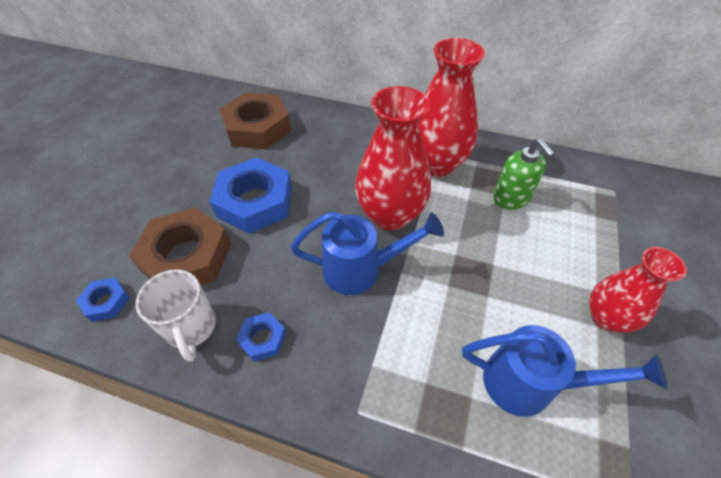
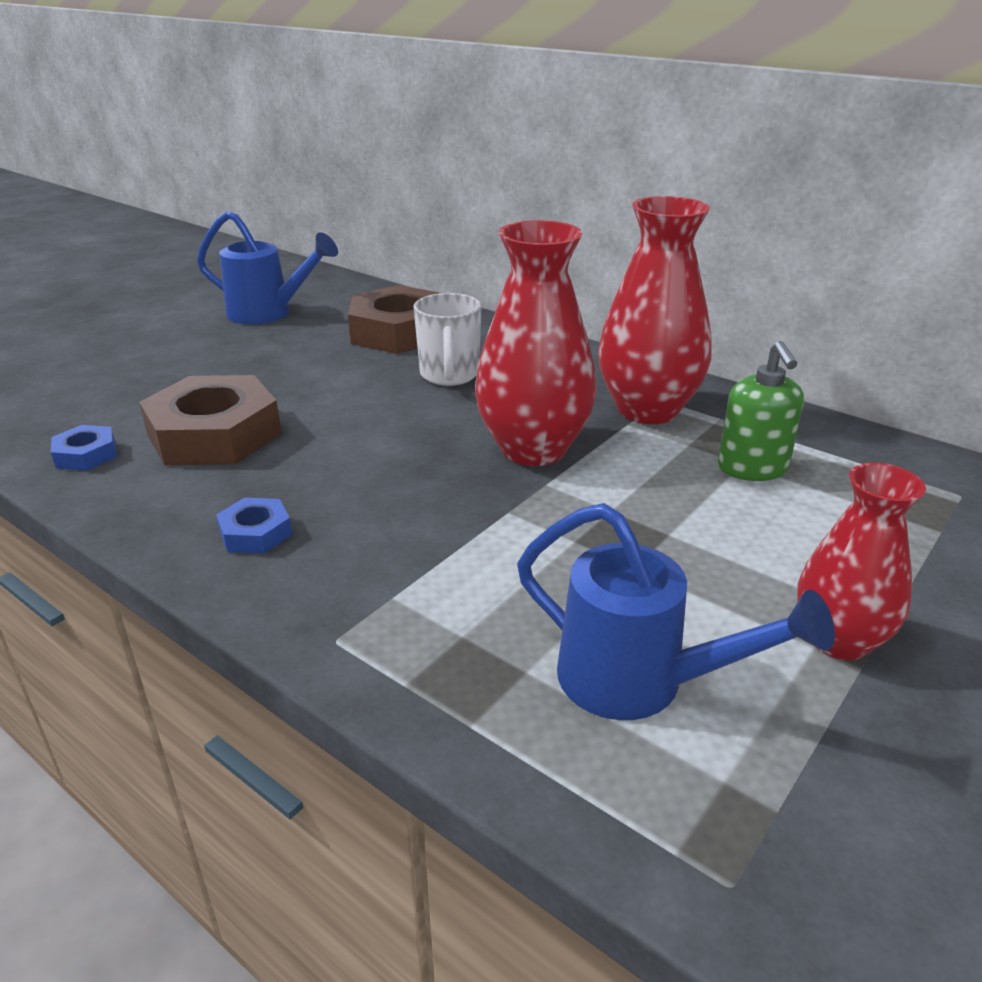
camera: 20 degrees right, 20 degrees down
(191, 328) = (170, 501): white mug -> white mug (449, 375)
(255, 201) = (343, 400): blue nut -> none
(361, 270) = (447, 496): blue watering can -> blue watering can (268, 314)

